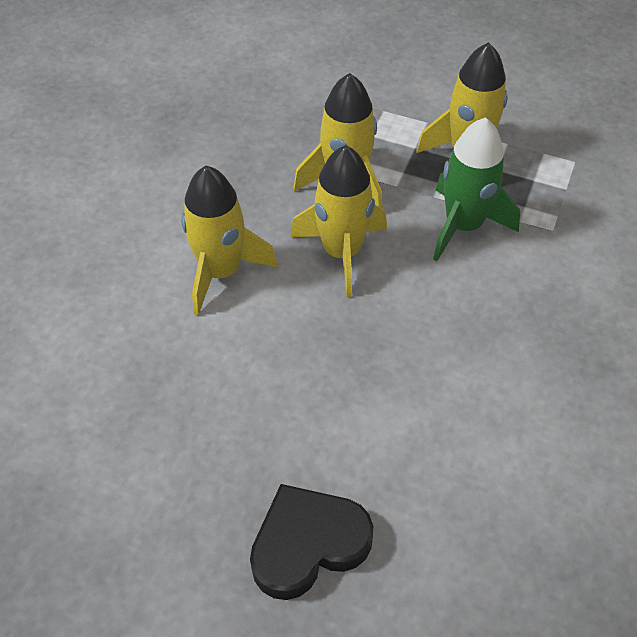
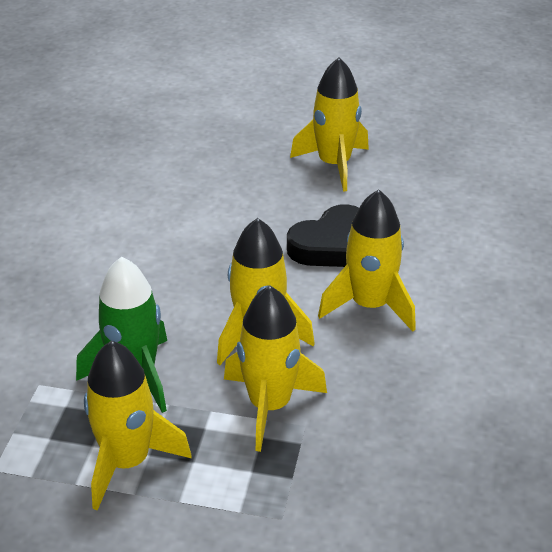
camera: 170 degrees right, 15 degrees down
(176, 522) = (334, 165): none -> yellow rocket
(308, 544) = (244, 165): black heart -> black heart (332, 245)

